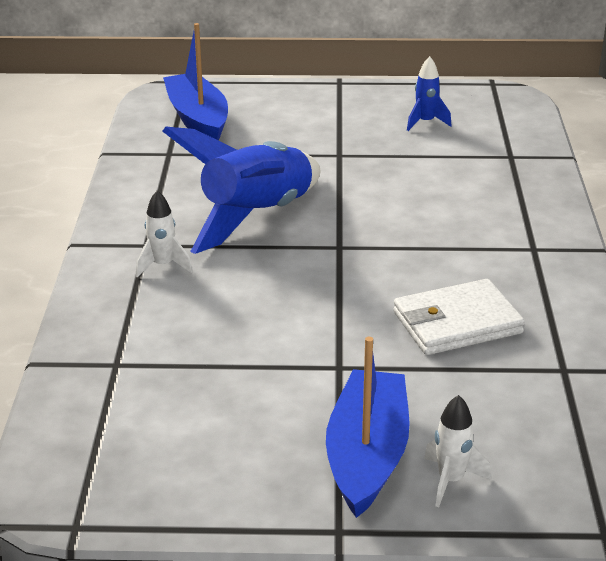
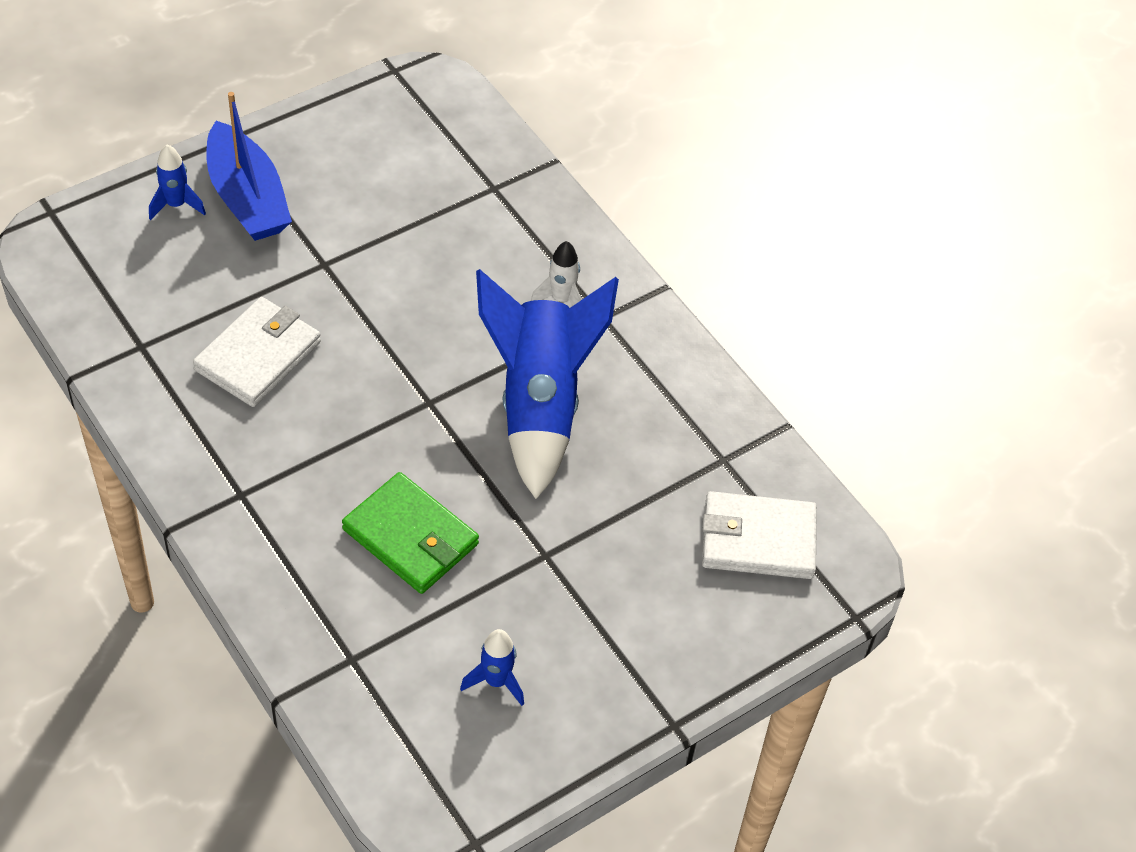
camera: 140 degrees right, 20 degrees up
(198, 119) = (758, 539): blue boat -> white wallet
(422, 189) = (410, 537): none -> green wallet
(451, 480) = (176, 205): white rocket -> blue rocket

